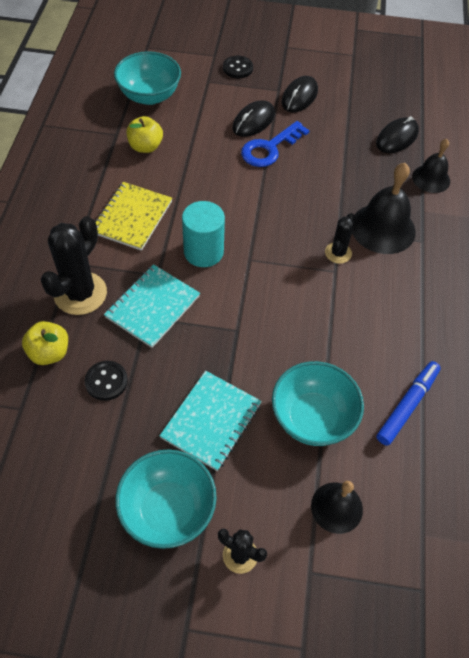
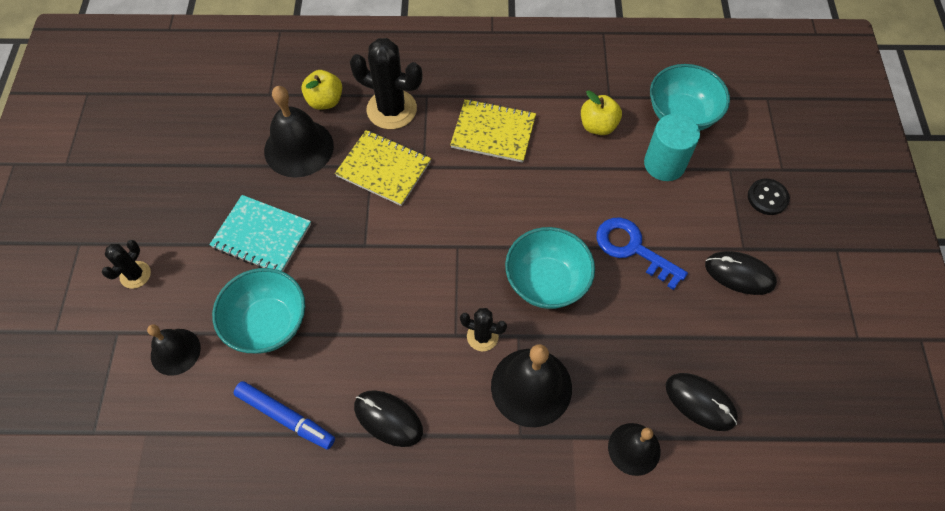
camera: 85 degrees right, 5 degrees up
(106, 381) = (299, 148): black button -> black bell
(152, 307) = (384, 169): turquoise notebook -> yellow notebook
(168, 509) = (177, 215): turquoise bowl -> turquoise bowl (546, 282)
(203, 252) = (460, 202): turquoise cylinder -> turquoise cylinder (664, 164)
(253, 121) = (674, 226): black mouse -> black mouse (388, 419)

